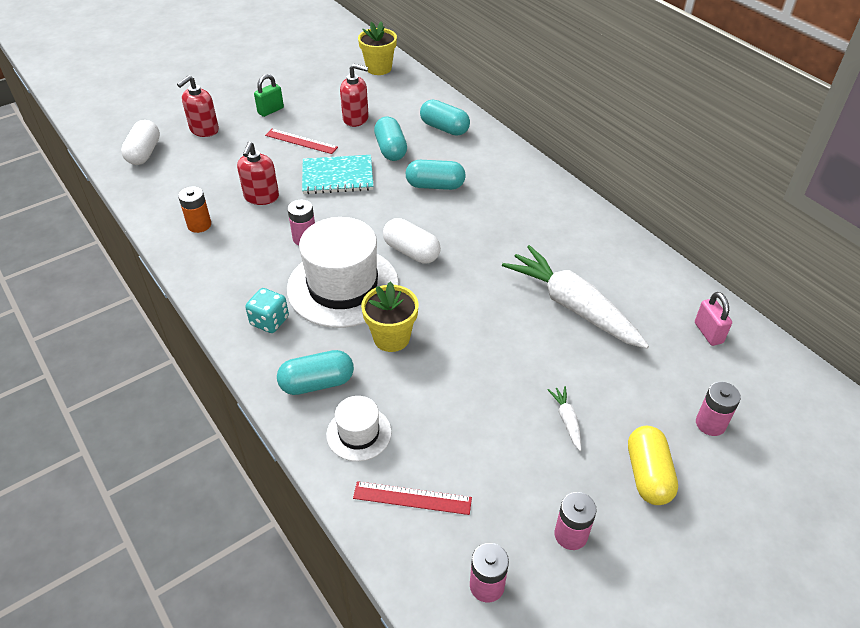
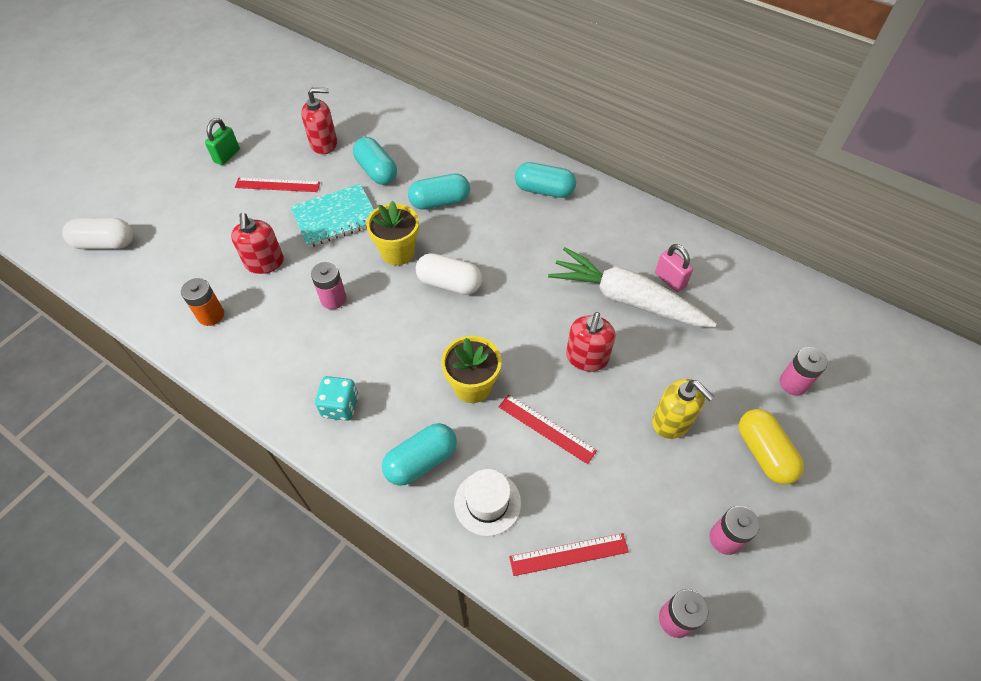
camera: 20 degrees left, 10 degrees up
(144, 153) = (105, 243): white capsule -> white capsule turned 75 degrees counterclockwise
(204, 130) = (162, 197): red soap dispenser -> red soap dispenser (586, 358)
(343, 286) = (398, 343): white hat -> none
(379, 68) = (322, 78): yellow flower pot -> yellow flower pot (398, 252)
(442, 390) = (546, 428): none -> red ruler
(444, 128) = (420, 133): turquoise capsule -> turquoise capsule (544, 190)
(567, 420) = (672, 421): white carrot -> yellow soap dispenser
(708, 333) = (753, 291): pink padlock -> pink padlock (669, 280)

